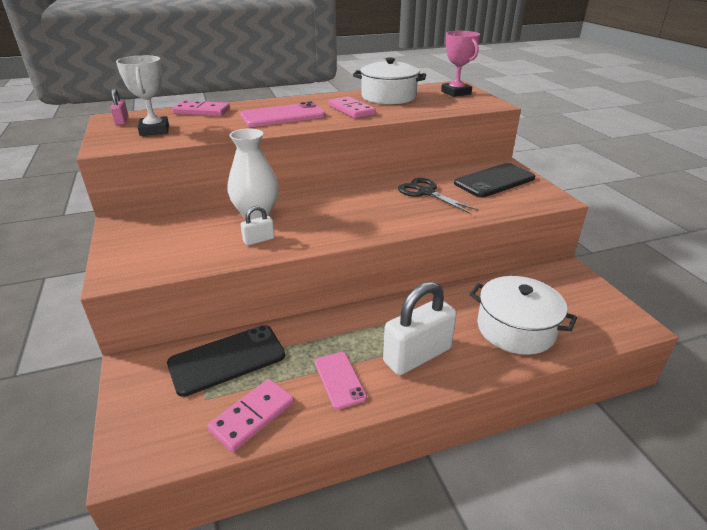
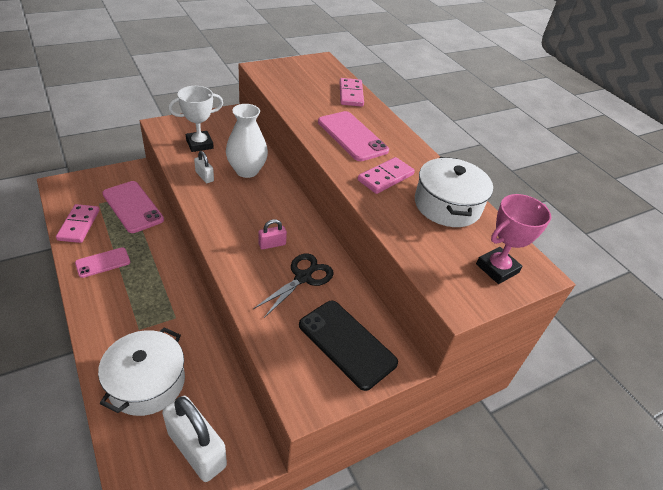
camera: 75 degrees right, 10 degrees up
(122, 121) = (315, 65): pink padlock -> pink padlock (272, 244)
(154, 130) = (298, 80): white trophy -> white trophy (199, 144)
(227, 359) = (133, 207): black phone -> pink phone
(252, 416) = (79, 225): pink domino -> pink domino turned 60 degrees clockwise
(417, 355) = (121, 307): white padlock -> white padlock (197, 449)

